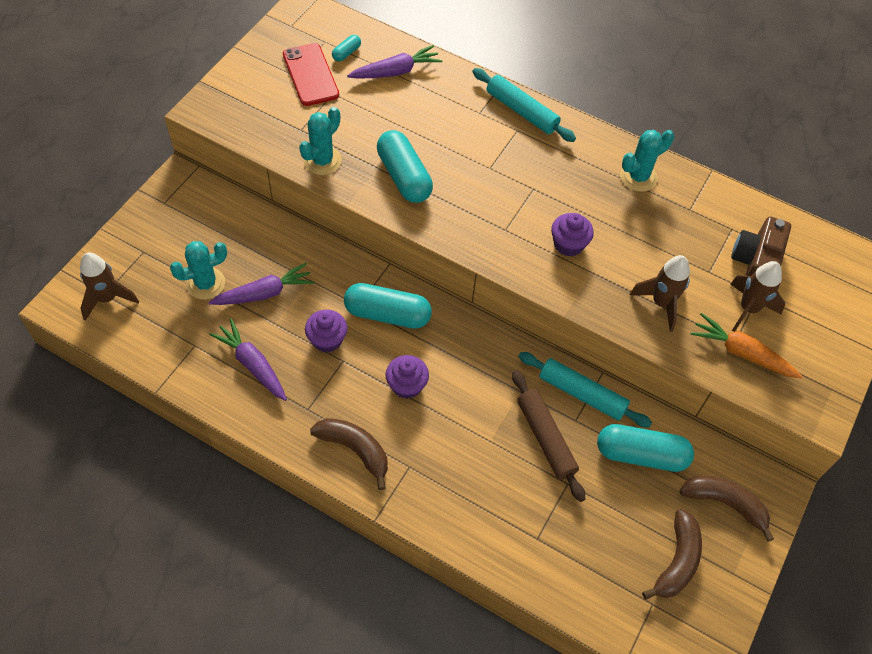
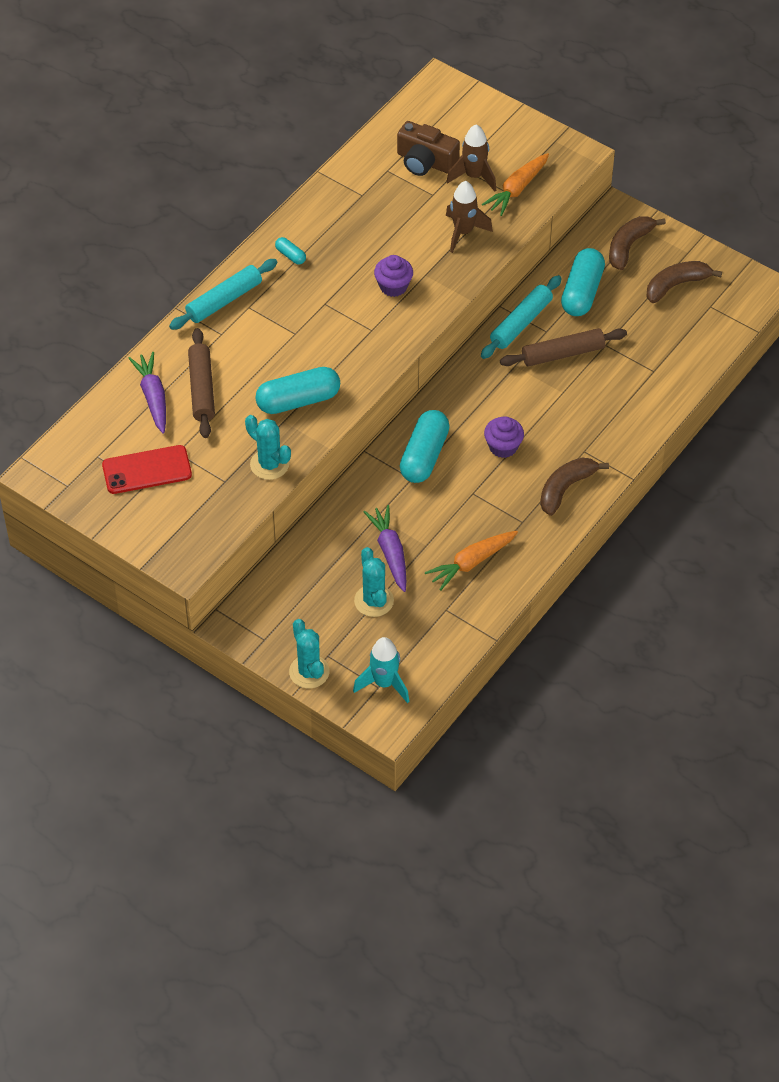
camera: 80 degrees left, 5 degrees down
(107, 298) = (384, 683): brown rocket -> turquoise rocket
(252, 364) = (471, 563): purple carrot -> orange carrot
(327, 340) = (449, 504): purple cupcake -> none
(346, 53) = (118, 437): turquoise capsule -> turquoise capsule (290, 255)
(410, 104) = (202, 389): none -> brown rolling pin
(638, 177) = (320, 225): turquoise cactus -> turquoise cactus (309, 672)
(677, 561) = (676, 285): brown banana -> brown banana turned 60 degrees counterclockwise

